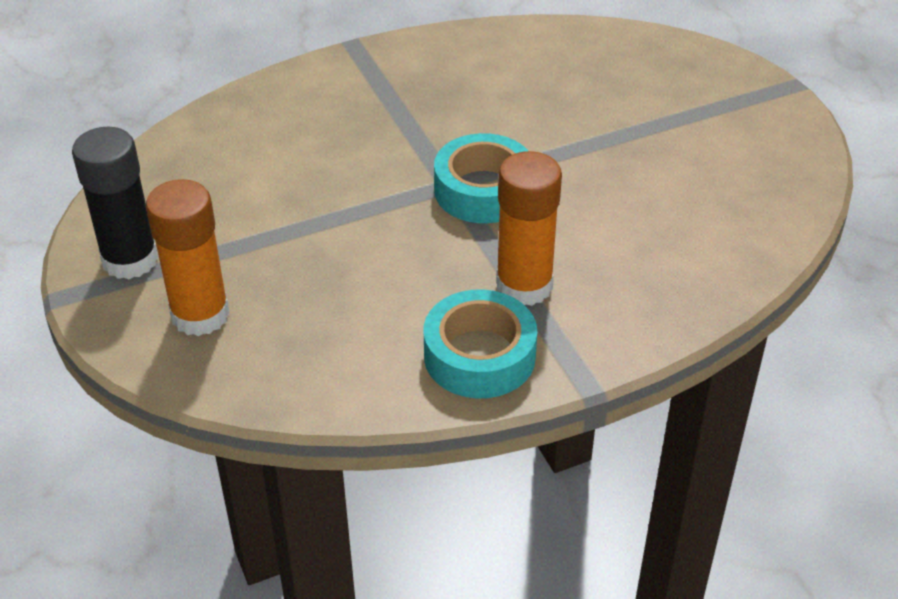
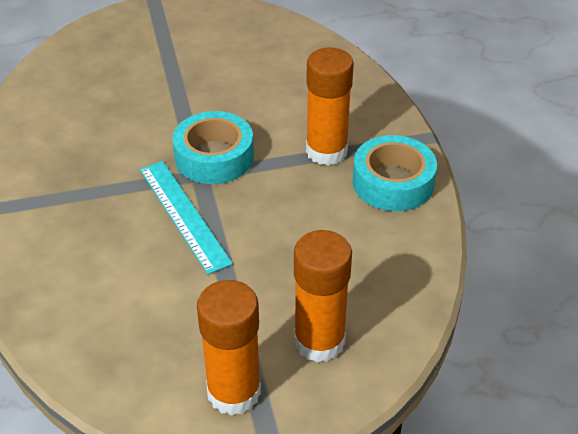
camera: 80 degrees left, 0 degrees up
(130, 260) = (234, 392): black glue stick -> orange glue stick
(378, 183) = (184, 215): none -> turquoise ruler

